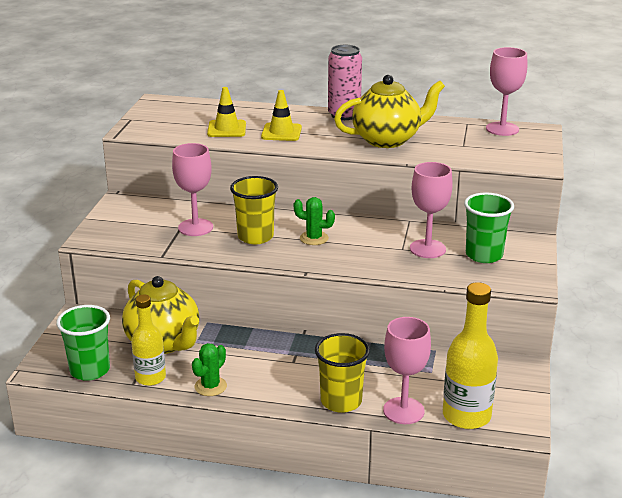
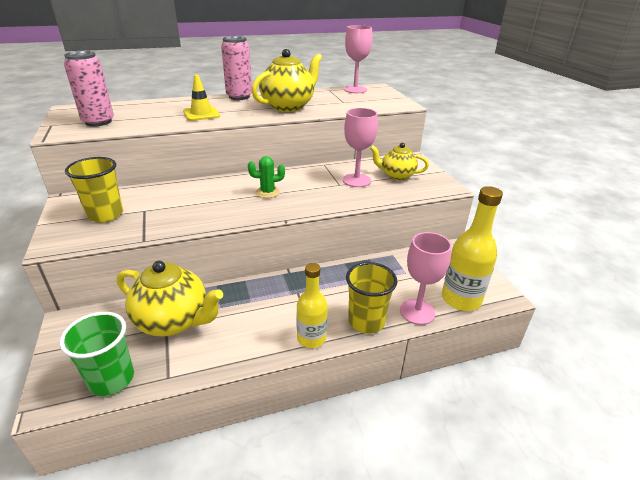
camera: 30 degrees left, 5 degrees up
(150, 378) = (183, 363): yellow bottle -> yellow bottle (311, 338)
(174, 124) = (98, 122): none -> pink can
(195, 227) = (158, 207): pink goblet -> none
(210, 386) = (247, 350): green cactus -> none
(226, 129) = (151, 118): yellow traffic cone -> none
(255, 237) = (219, 202): yellow cup -> yellow cup (105, 215)
(484, 255) = (396, 175): green cup -> yellow teapot

